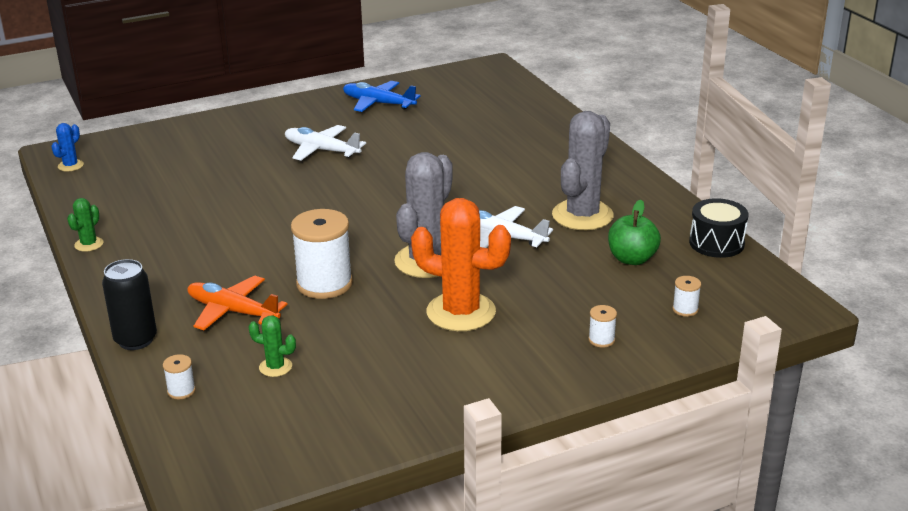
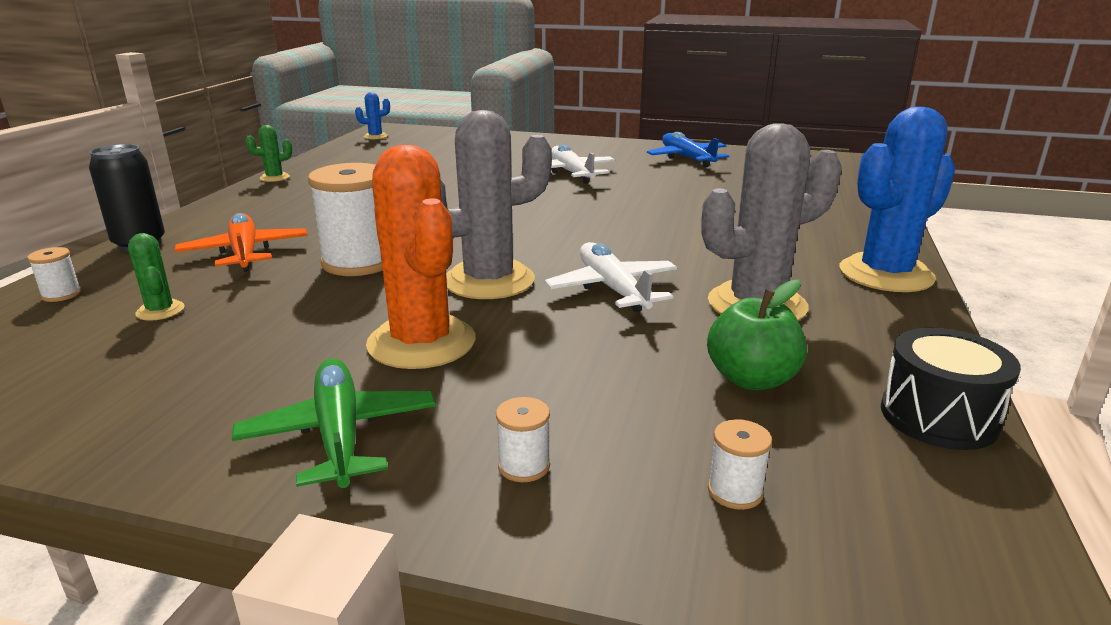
camera: 40 degrees right, 5 degrees down
(508, 368) = (340, 434): none -> green plane
(616, 168) = (886, 274): none -> blue cactus

